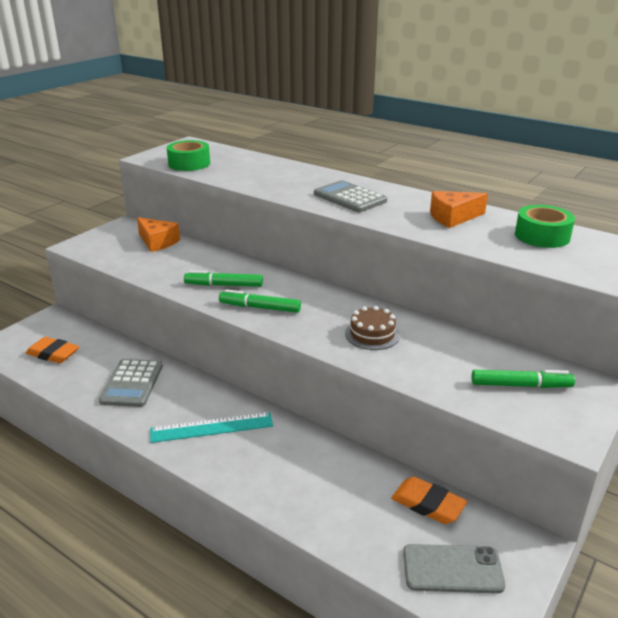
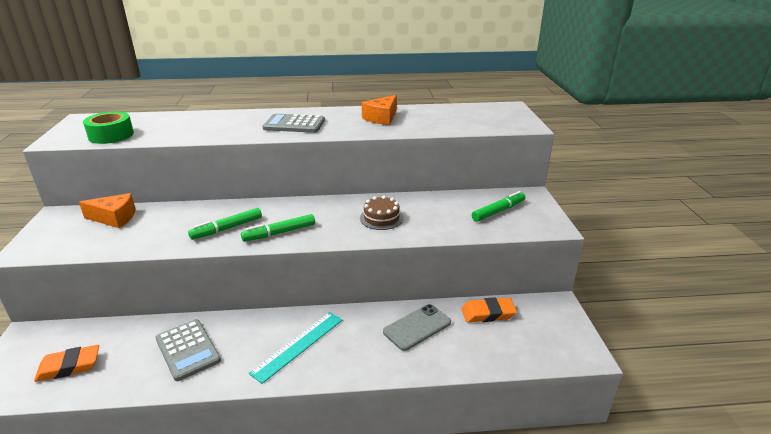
camera: 40 degrees left, 0 degrees up
(452, 569) = (539, 340): grey phone -> grey phone (417, 327)
(542, 236) = (446, 114): green tape -> none

